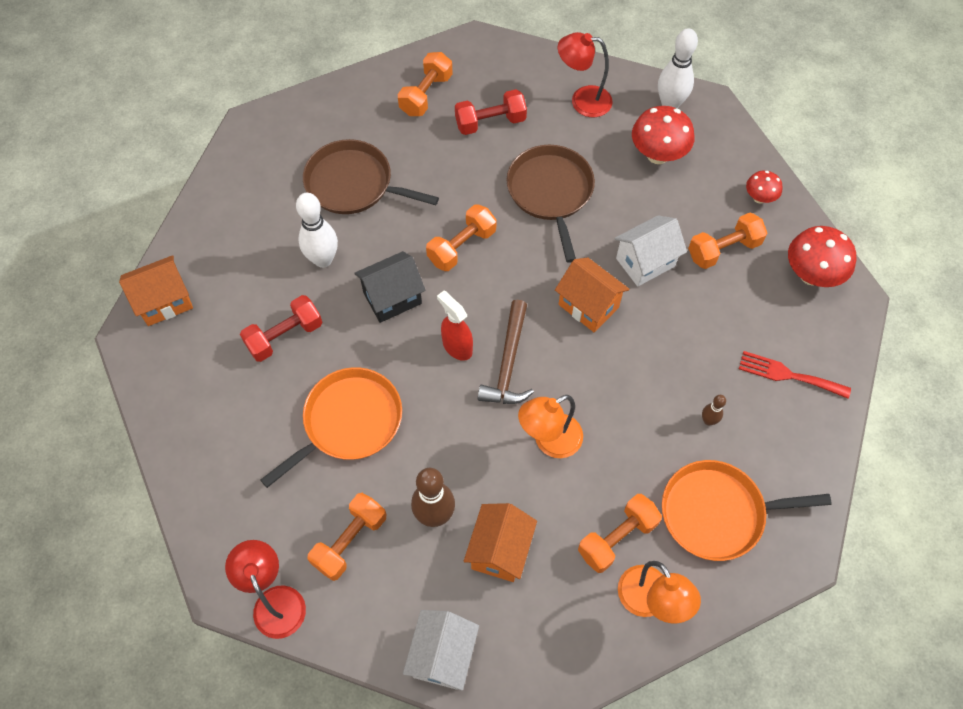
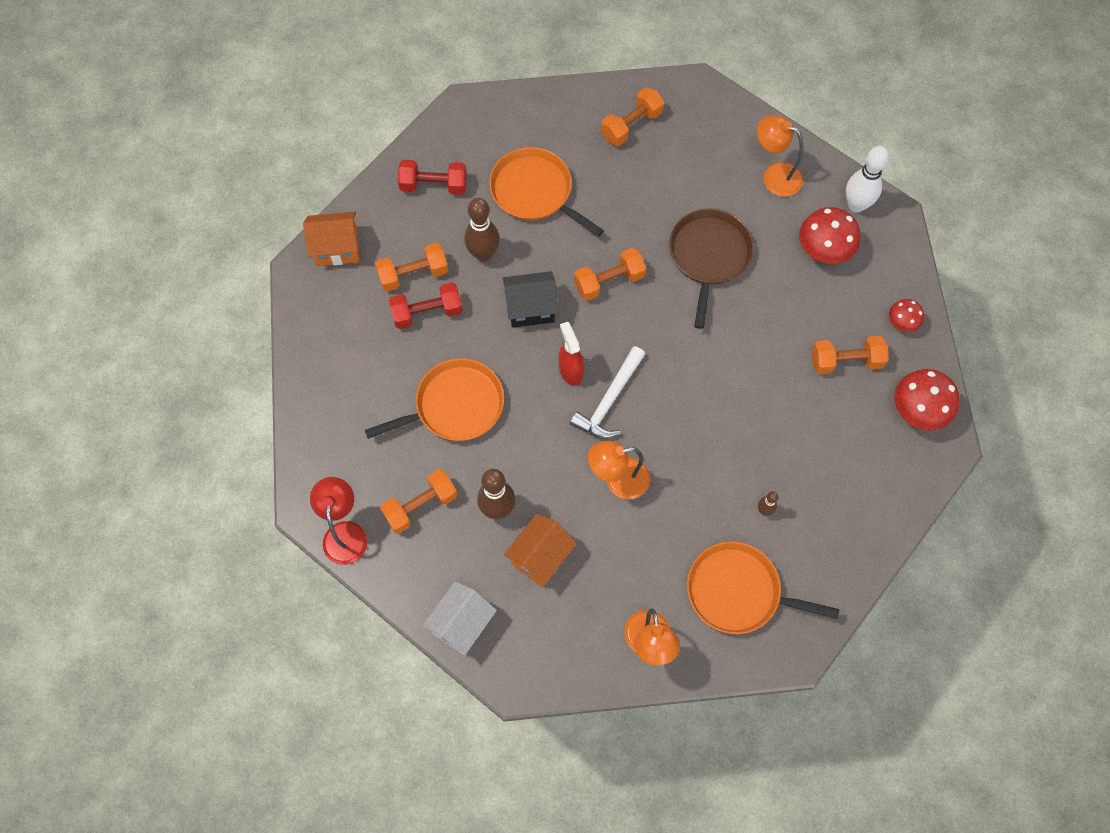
camera: 20 degrees right, 5 degrees up
(323, 259) = (483, 254): white bowling pin -> brown bowling pin
(353, 184) = (535, 192): brown pan -> orange pan
(490, 122) = (680, 171): red dumbbell -> red dumbbell (434, 185)
(508, 363) = (609, 400): brown hammer -> white hammer
(582, 100) = (774, 176): red lamp -> orange lamp
(588, 306) = (700, 373): orange house -> none
(617, 538) = (643, 582): orange dumbbell -> orange dumbbell (413, 274)
(645, 262) = (768, 349): white house -> none
(788, 375) = (854, 495): red fork -> none

